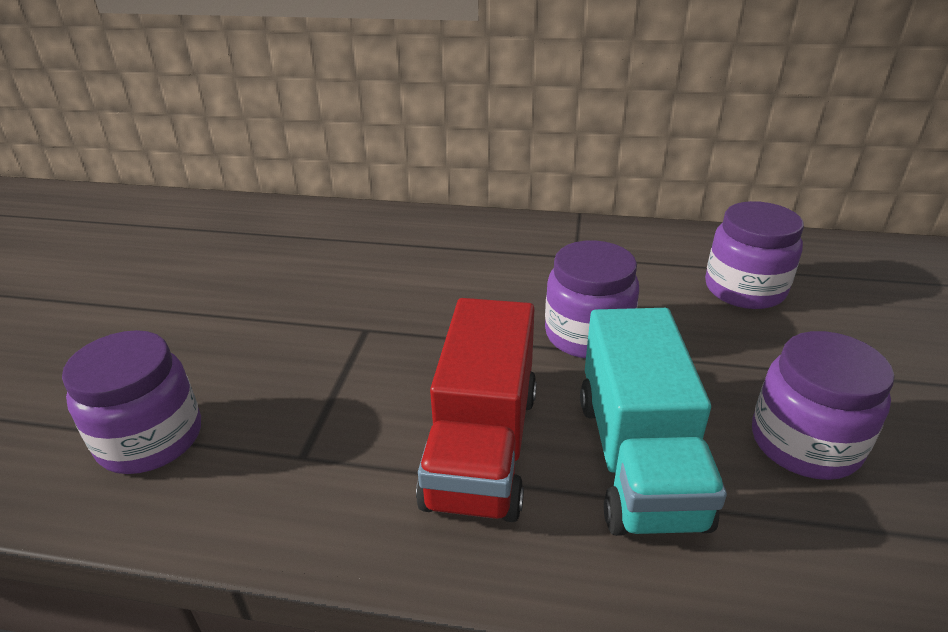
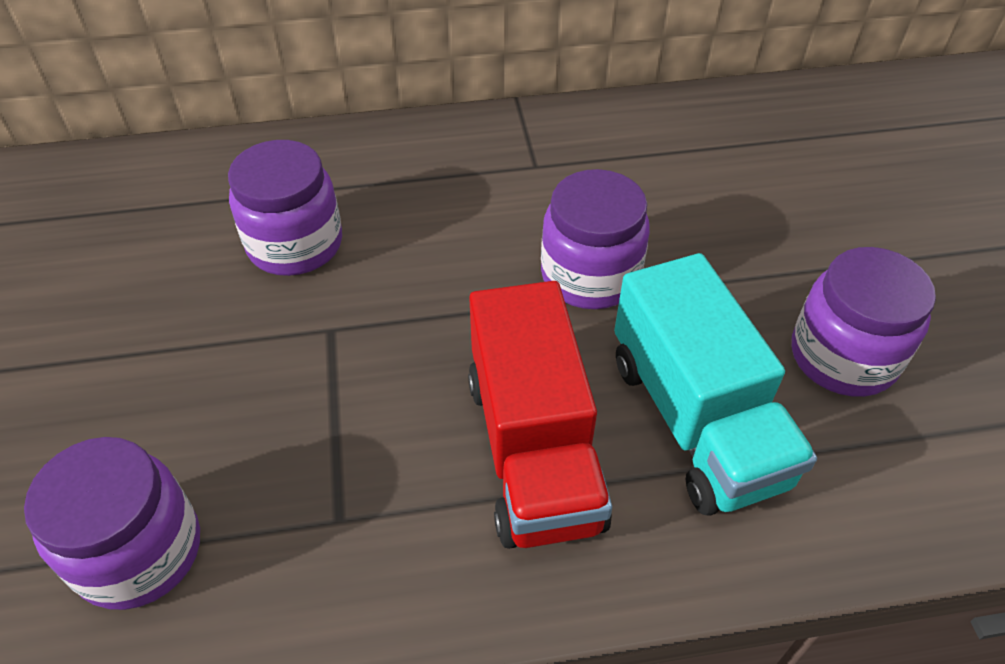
camera: 20 degrees left, 15 degrees up
(744, 289) = (733, 174): purple jar -> purple jar (295, 244)

